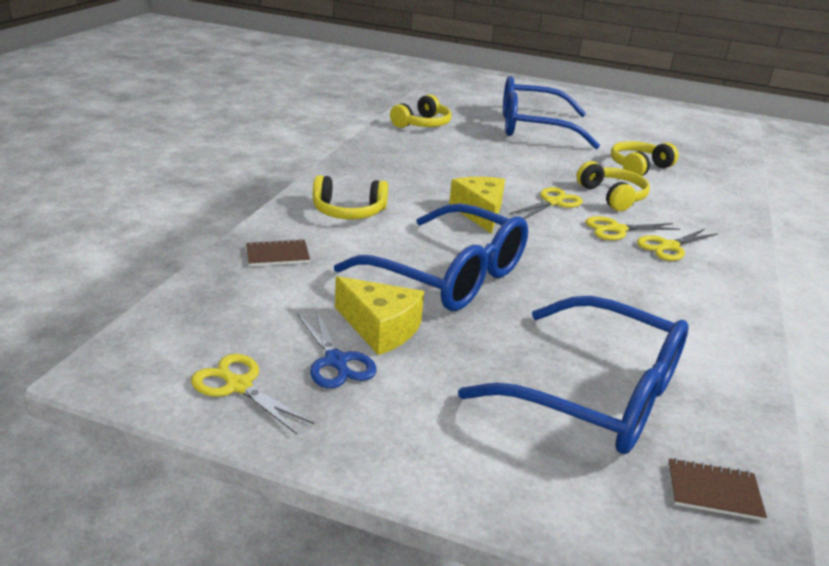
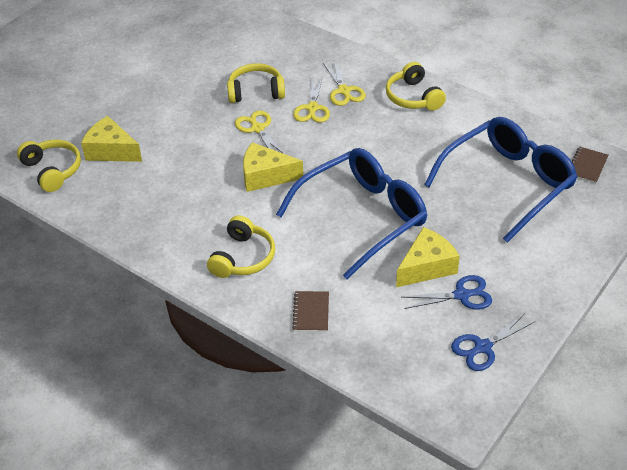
camera: 70 degrees left, 15 degrees up
(238, 385) = (482, 347): yellow scissors -> blue scissors
(464, 142) = (111, 151): none -> yellow cheese
(533, 127) = (91, 94): blue glasses -> none
(638, 167) = (205, 58): yellow headphones -> yellow headphones (413, 97)

